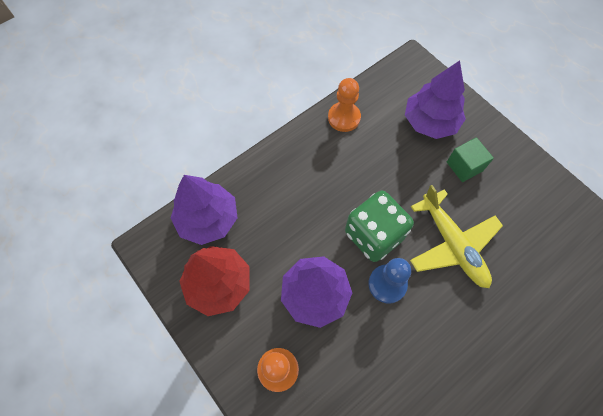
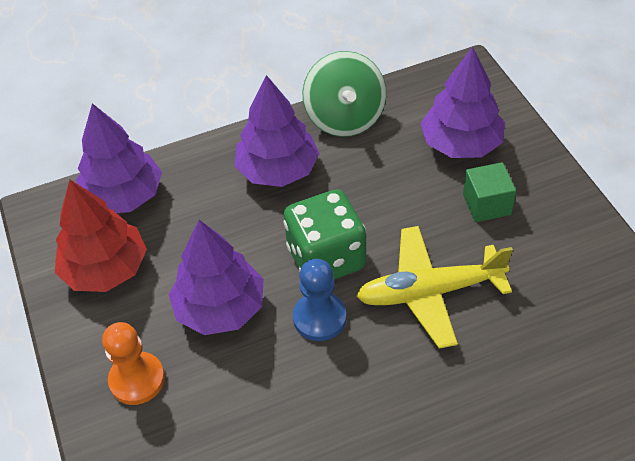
camera: 20 degrees right, 15 degrees down
(312, 171) = (277, 170): none -> purple tree
(344, 118) = (345, 118): orange pawn -> green spinning top
(452, 244) = (429, 292): yellow plane -> yellow plane turned 90 degrees clockwise

